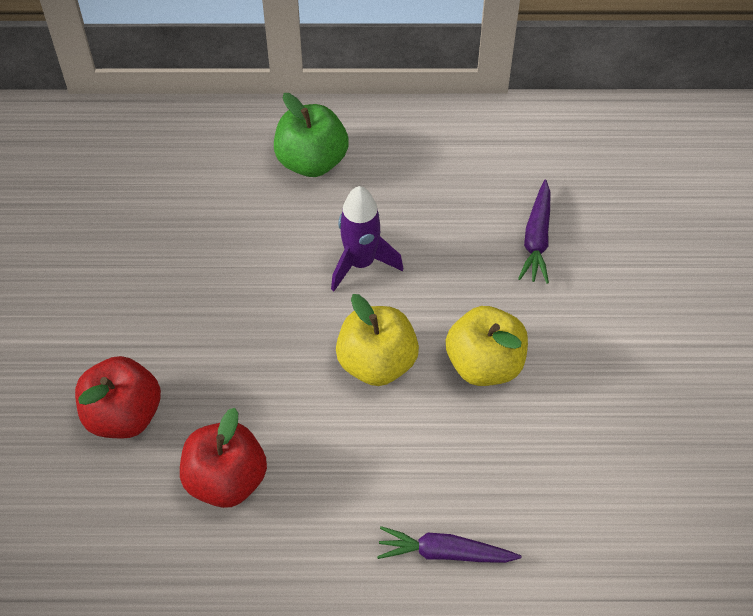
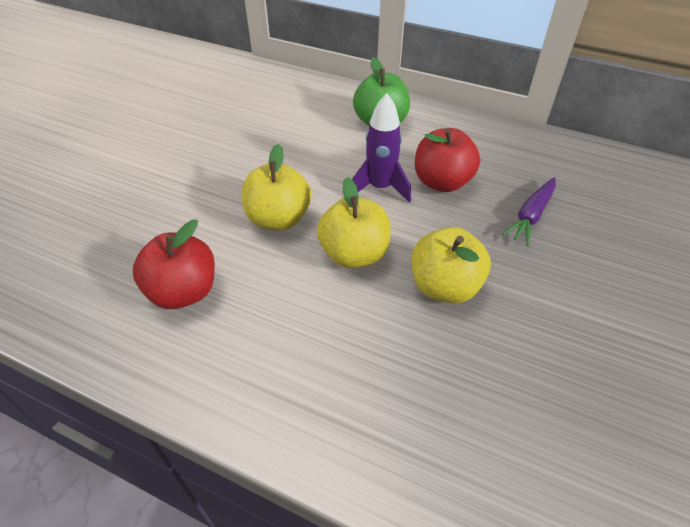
camera: 25 degrees right, 10 degrees down
(123, 414) = (147, 222): red apple -> red apple (442, 182)
(270, 350) = (278, 219): none -> yellow apple
(444, 552) = (325, 430): purple carrot -> none

